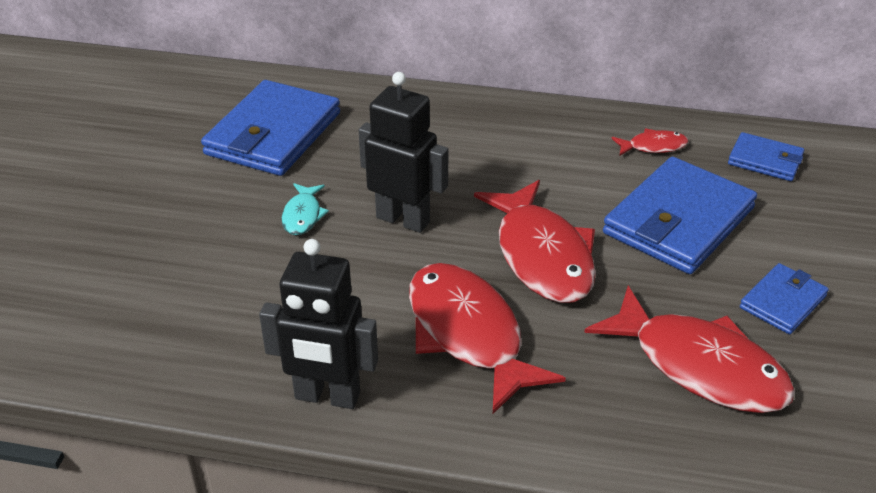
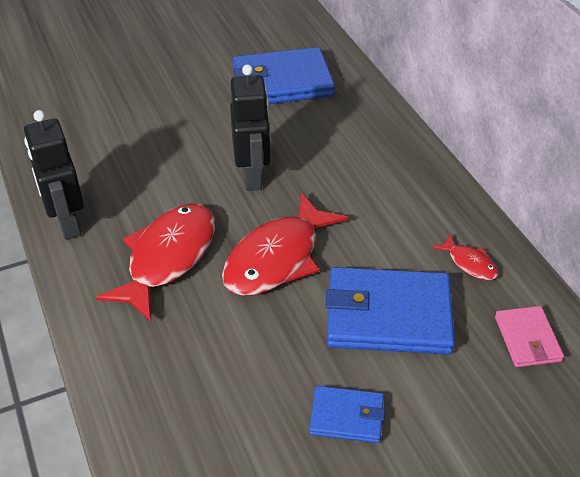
camera: 55 degrees right, 5 degrees up
(303, 215) = (216, 134): turquoise fish -> none
(699, 366) = (230, 391): red fish -> none
(765, 160) = (527, 339): blue wallet -> pink wallet

